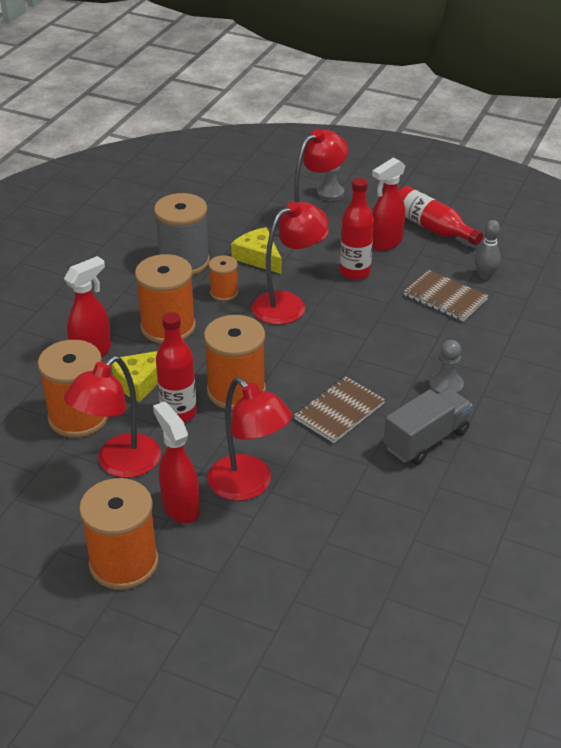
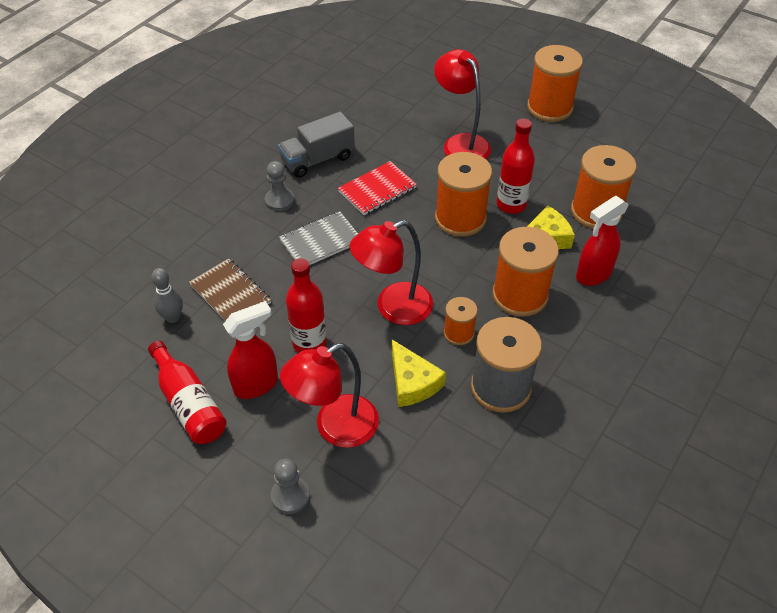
camera: 170 degrees left, 10 degrees up
(119, 464) = (558, 170): red lamp -> none
(180, 507) = (511, 135): red spray bottle -> none
(339, 411) = (377, 190): brown notebook -> red notebook
(381, 350) = (321, 241): none -> grey notebook

